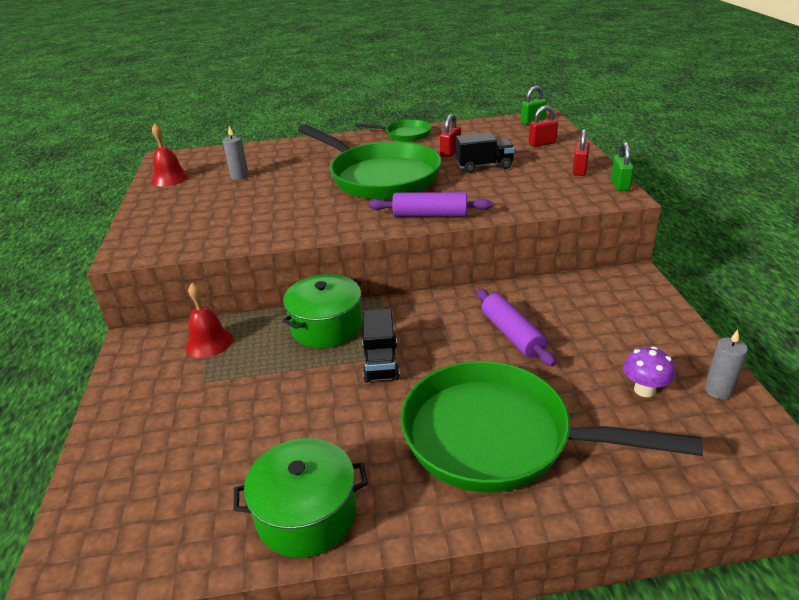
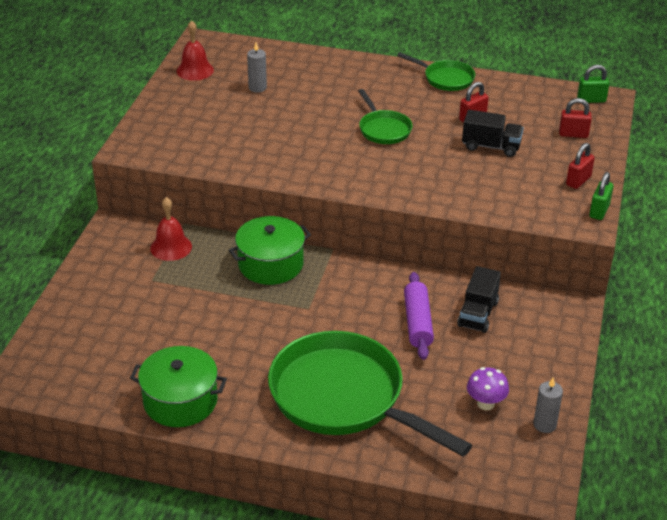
camera: 20 degrees right, 5 degrees up
(380, 177) = (383, 129): green pan -> green pan, size x0.47
(381, 362) = (295, 310): black truck -> black truck (478, 314)
(430, 215) = (398, 189): purple rolling pin -> none

